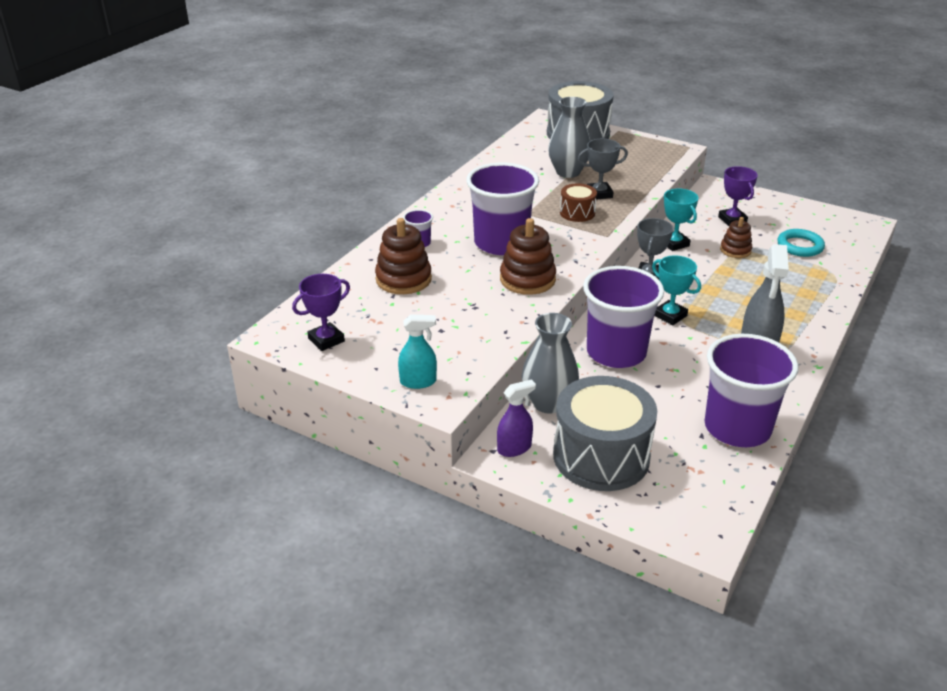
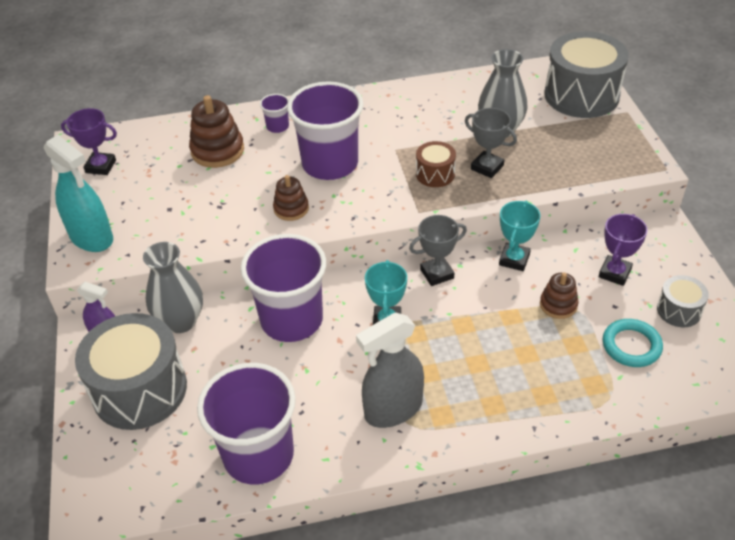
camera: 50 degrees right, 10 degrees up
(418, 382) = (91, 238): turquoise spray bottle -> turquoise spray bottle, size x1.69
(527, 279) = (291, 209): brown stacking toy -> brown stacking toy, size x0.61
(789, 218) = (679, 310): none -> grey drum

